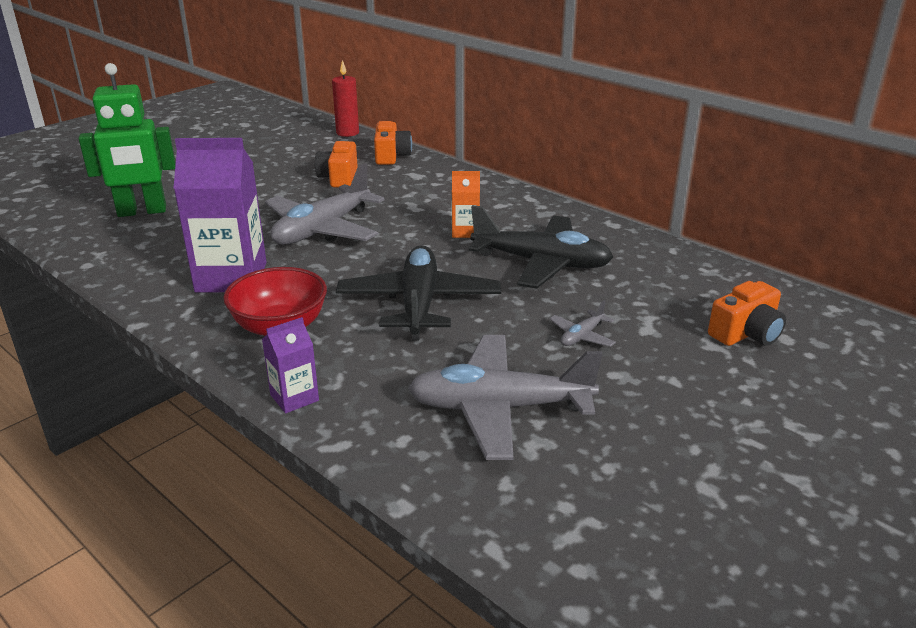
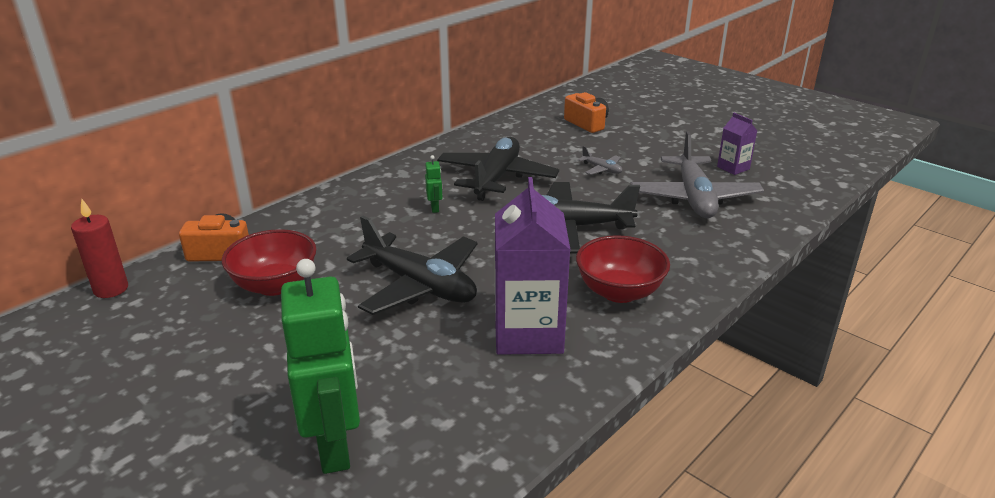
camera: 90 degrees left, 0 degrees up
(294, 397) = (716, 275): purple carton -> purple carton (733, 168)
(322, 230) = (419, 285): grey plane -> black plane
(339, 178) = (275, 285): orange camera -> red bowl
(465, 231) = (435, 208): orange carton -> green robot

